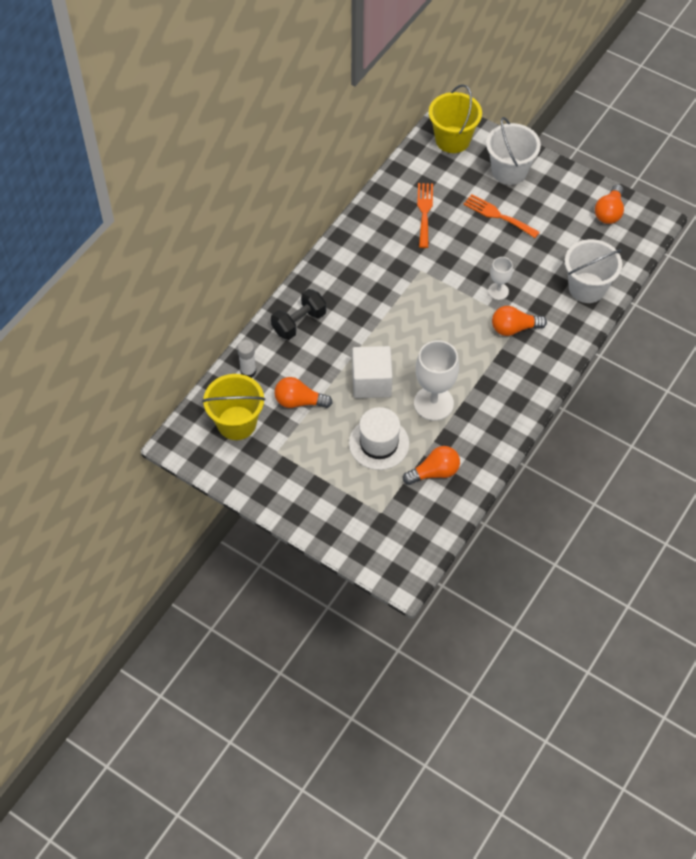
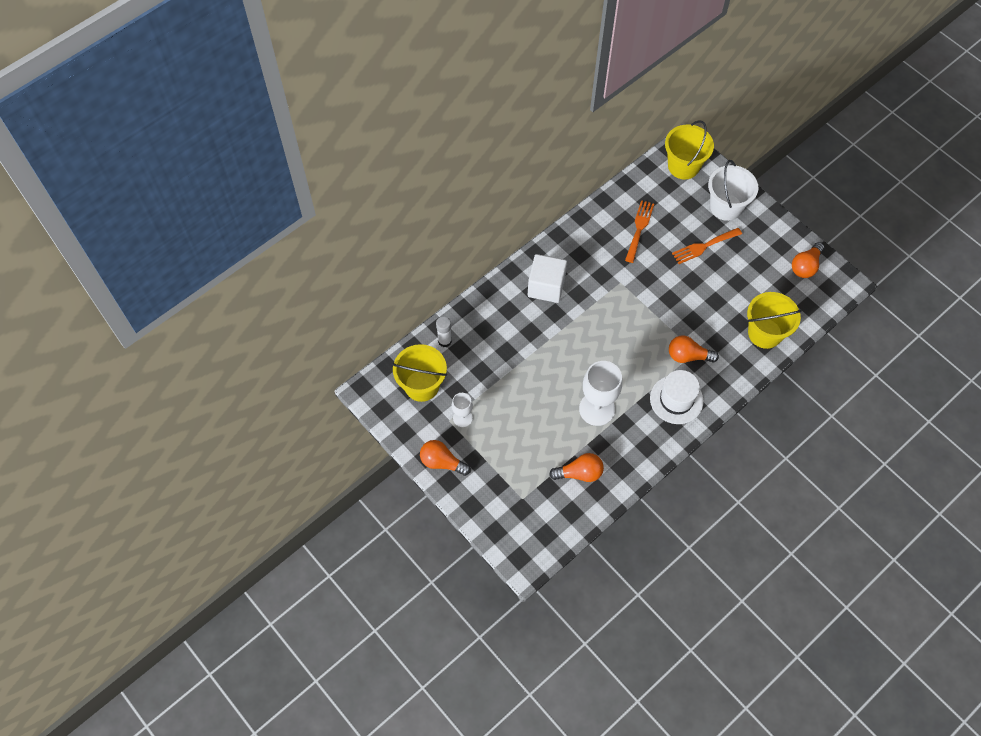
camera: 15 degrees right, 5 degrees up
(299, 323) = (500, 306): black dumbbell -> none
(299, 401) = (480, 379): orange light bulb -> orange light bulb (442, 462)
(371, 382) = (548, 376): white cube -> white cube (546, 286)
(379, 443) = (538, 434): white hat -> white hat (676, 399)
(498, 215) = (704, 246): orange fork -> orange fork turned 75 degrees counterclockwise
(498, 291) = (684, 318): white goblet -> white goblet (462, 418)
(587, 288) = (765, 333): white bucket -> yellow bucket

